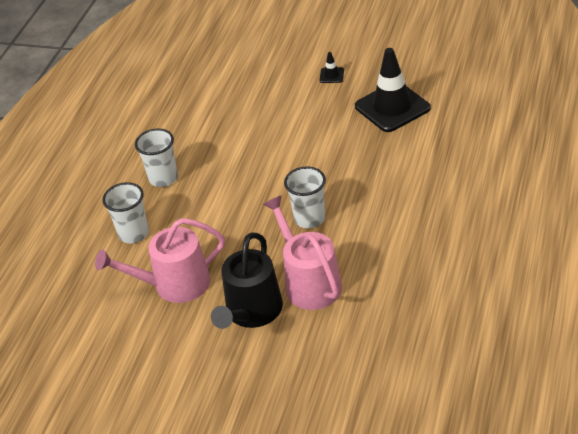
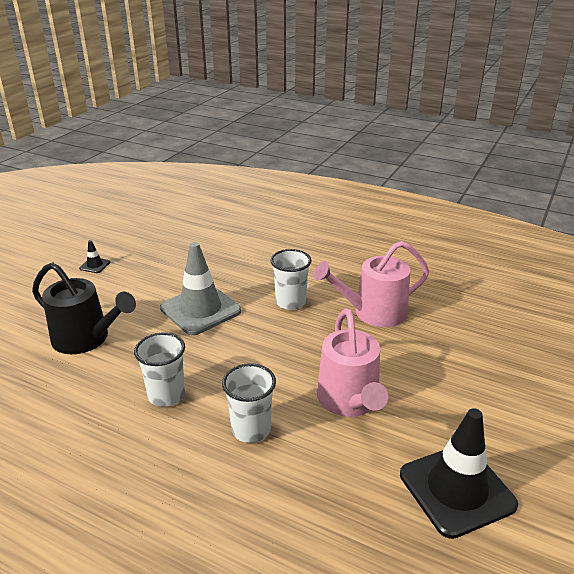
camera: 85 degrees left, 10 degrees down
(252, 312) = (403, 350): black watering can -> black watering can (86, 338)
(280, 163) = (200, 310): none -> grey traffic cone
(392, 107) = (171, 243): black traffic cone -> black traffic cone (456, 489)

